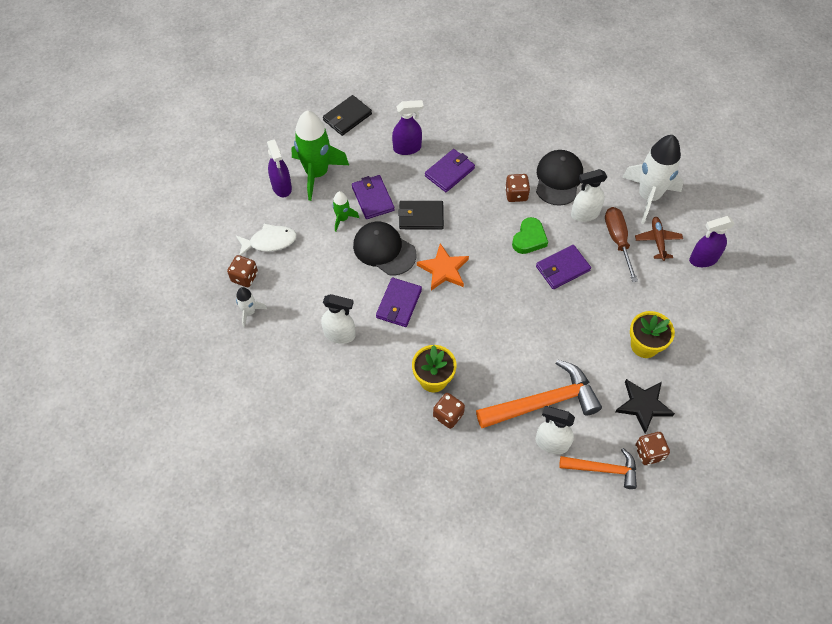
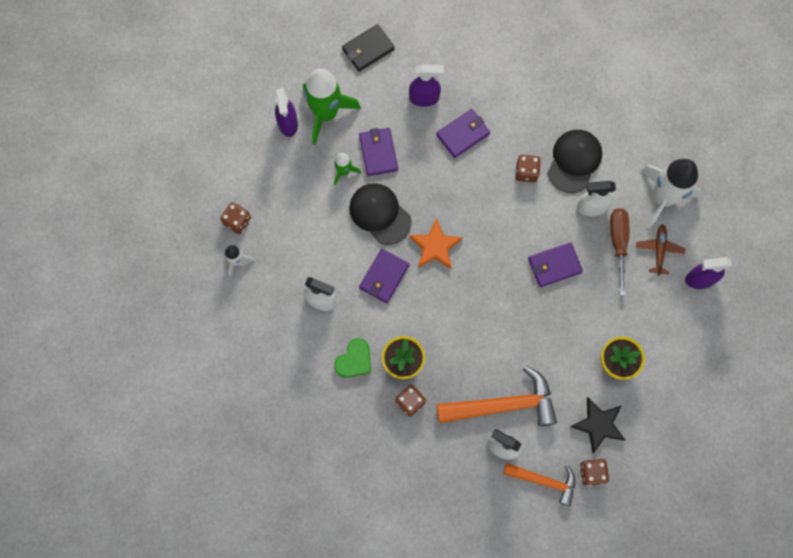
camera: 10 degrees right, 15 degrees up
(269, 242) = (267, 185): white fish -> none
(421, 217) = (423, 182): black wallet -> none
(529, 239) = (528, 226): green heart -> green heart (354, 360)

